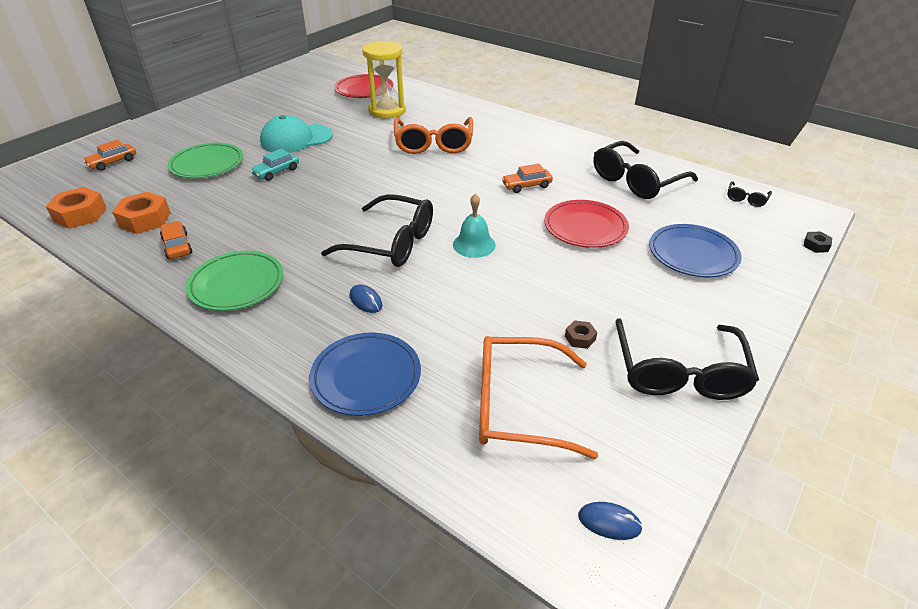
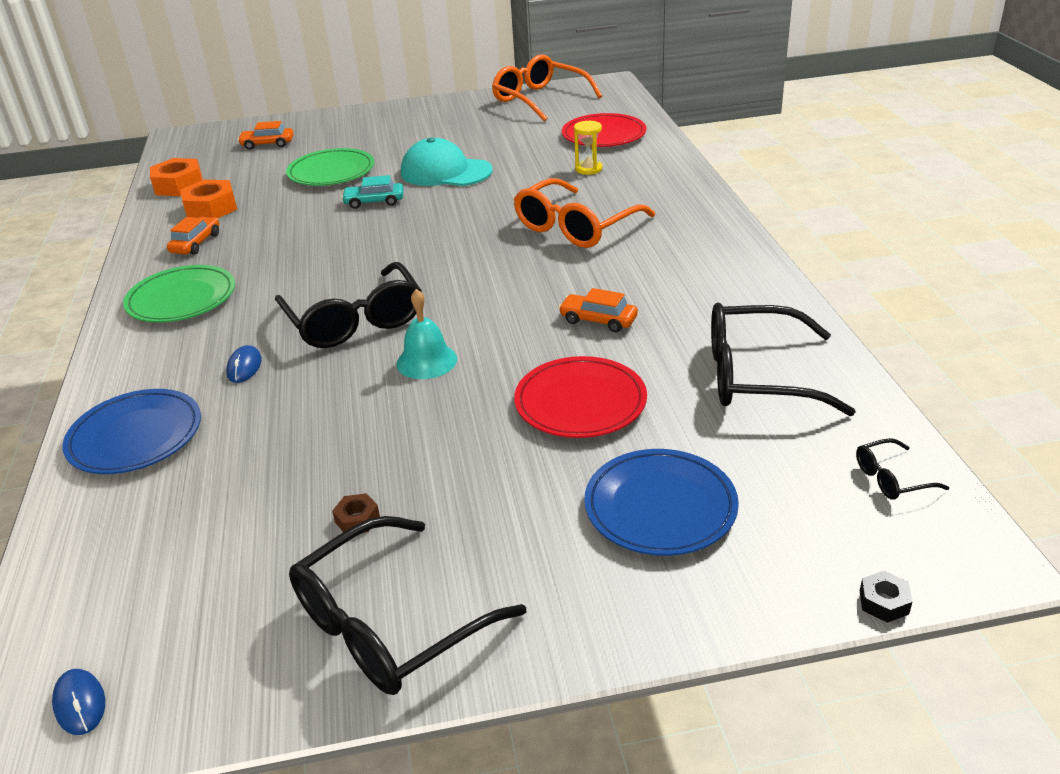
camera: 45 degrees right, 5 degrees down
(387, 111) = (588, 169): yellow hourglass -> yellow hourglass, size x0.50
(518, 406) = (193, 544): orange glasses -> orange glasses (539, 99)

